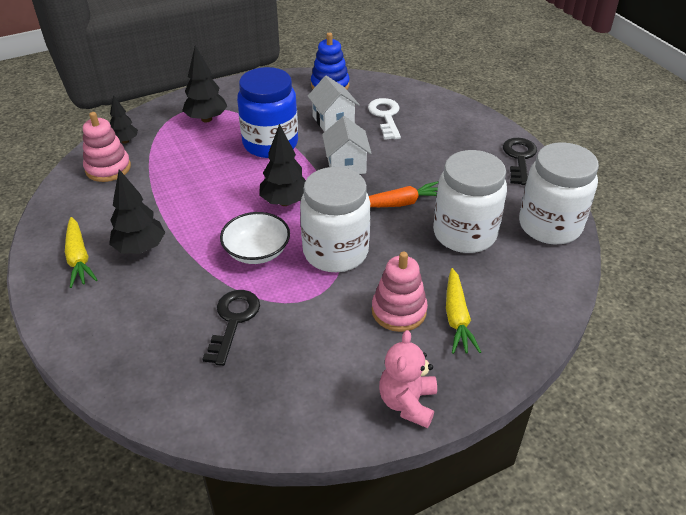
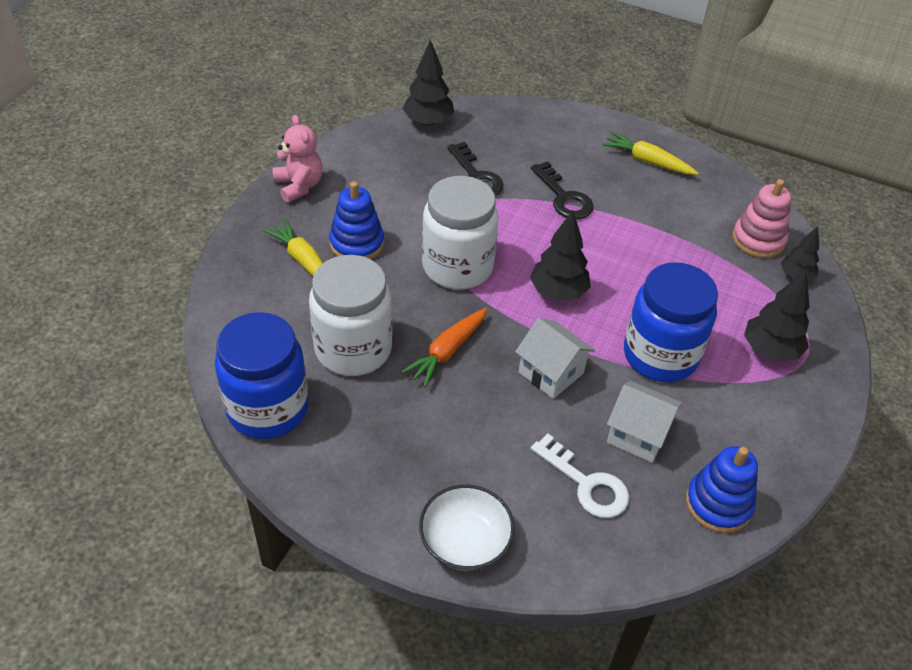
camera: 140 degrees right, 5 degrees up
(140, 248) = (616, 190): black tree -> black tree (428, 122)
(257, 251) = (524, 234): white bowl -> white bowl (465, 541)
(399, 311) = (357, 244): pink stacking toy -> blue stacking toy
(519, 158) = (360, 504): black key -> black key (564, 197)
(550, 226) = (268, 409): white jar -> blue jar

